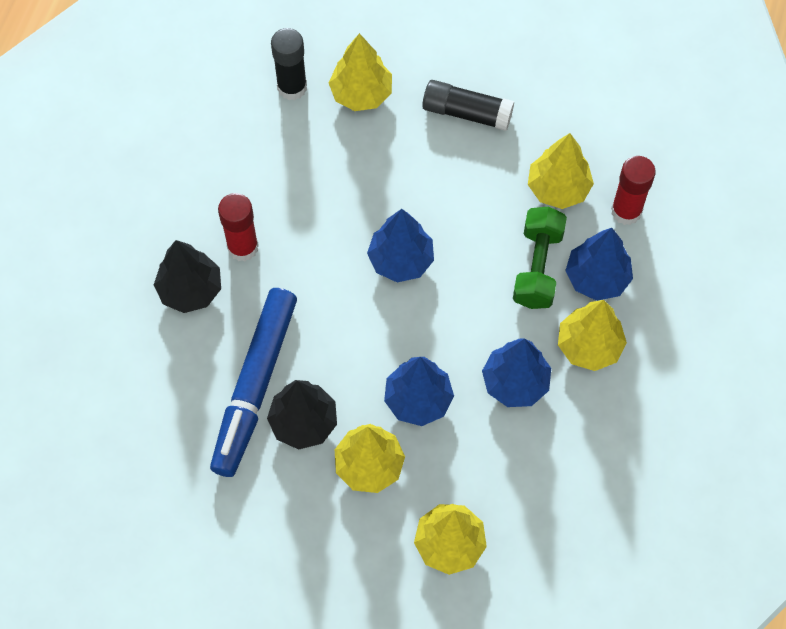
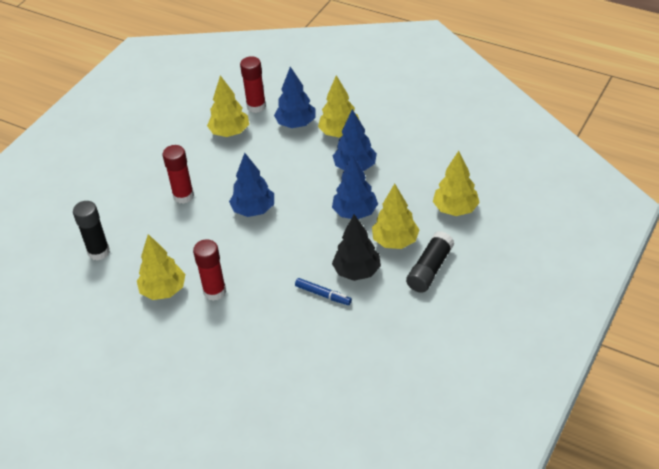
camera: 75 degrees left, 20 degrees down
(190, 289) = (238, 325): black tree -> none
(255, 385) = (323, 294): blue marker -> blue marker, size x0.43
(361, 93) = (121, 216): yellow tree -> yellow tree (163, 290)
(413, 161) = (183, 196): none -> red glue stick
(466, 112) = (159, 166): black glue stick -> black glue stick (429, 269)
(537, 267) = (280, 148): green dumbbell -> none

